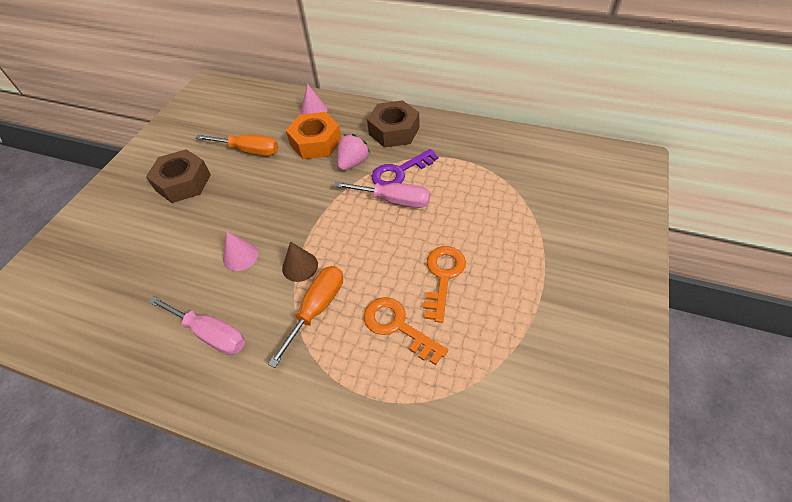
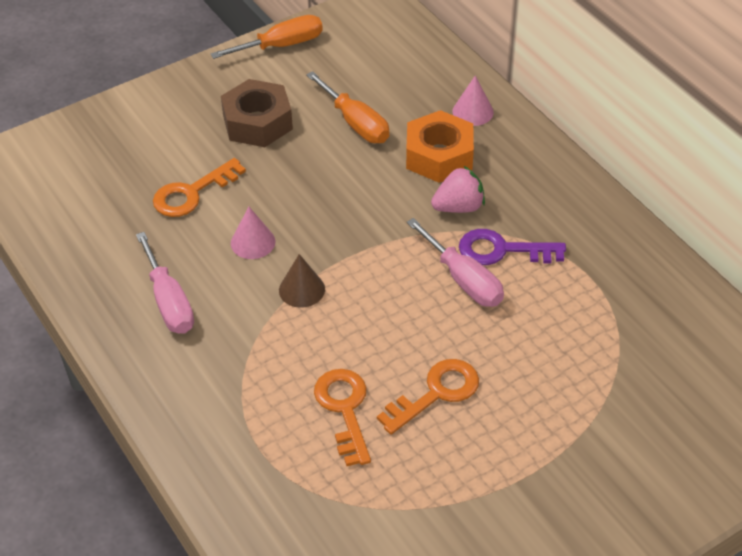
camera: 35 degrees right, 5 degrees down
(170, 249) = (192, 193): none -> orange key
(317, 308) = (283, 342): orange screwdriver -> orange screwdriver (281, 45)
(394, 131) = (546, 194): brown nut -> none

